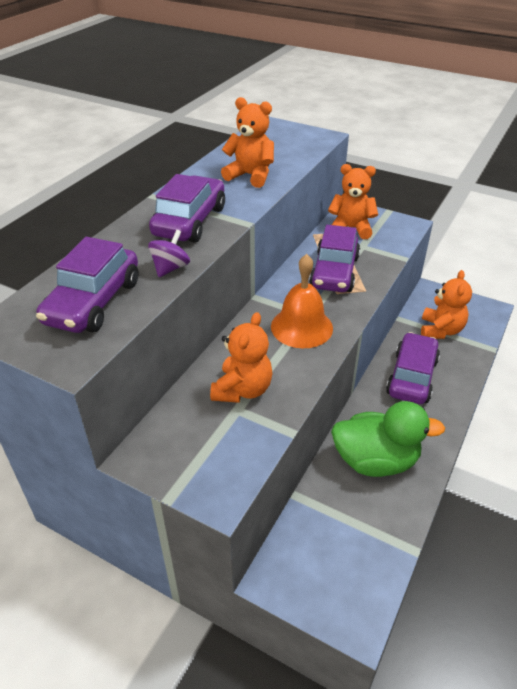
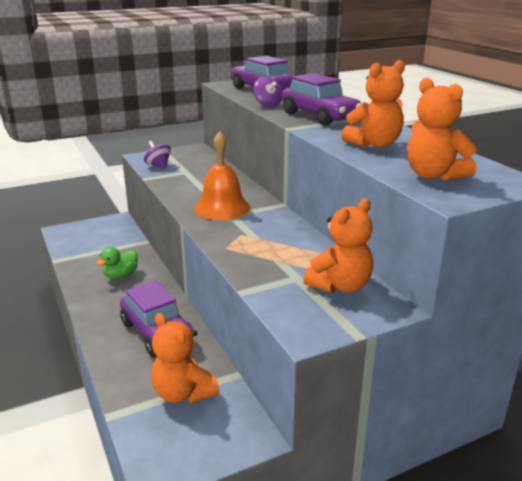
camera: 125 degrees right, 15 degrees down
(241, 449) = (158, 166): none -> purple spinning top
(242, 390) = (197, 176): orange teddy bear -> orange teddy bear (433, 175)
(334, 272) = (270, 244): purple car -> none
(375, 461) = (121, 275): green duck -> green duck, size x0.53

